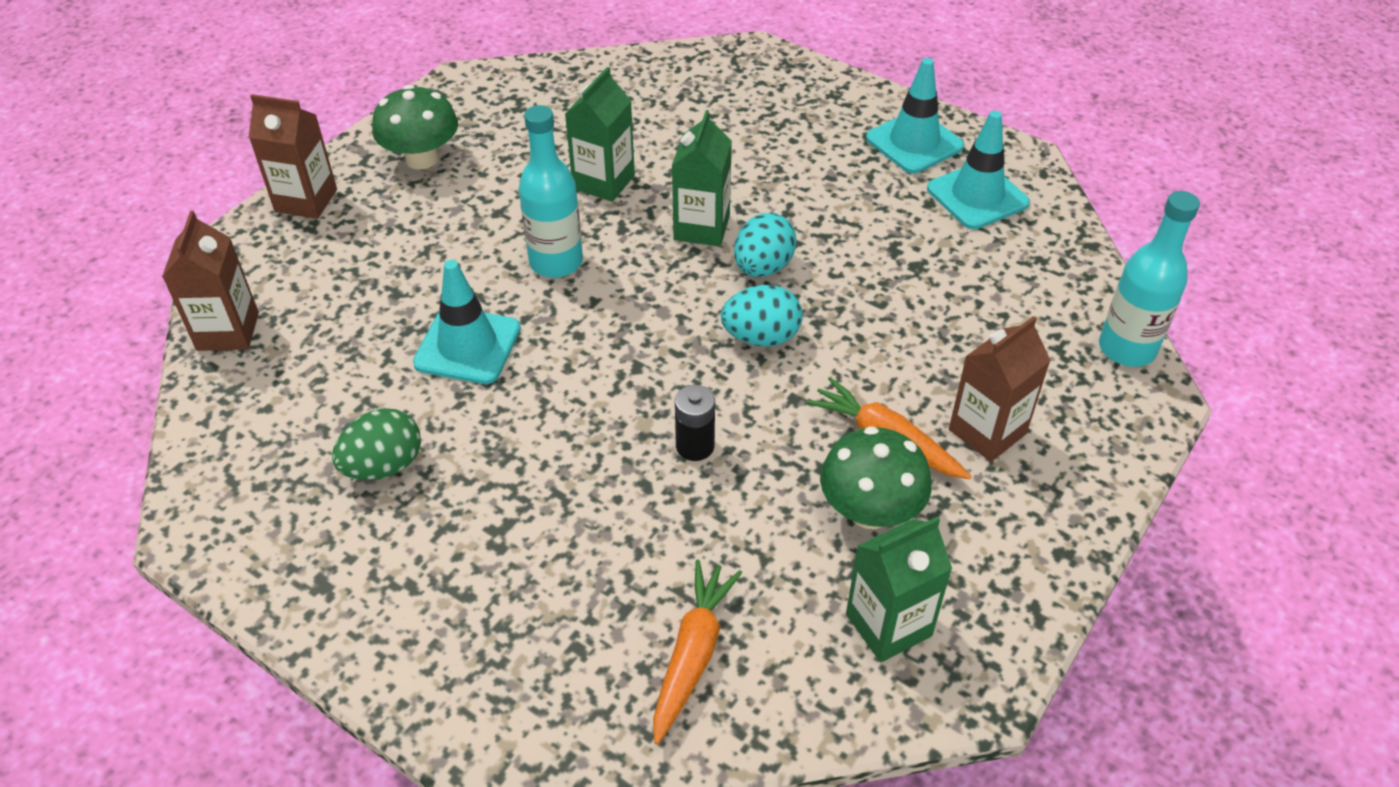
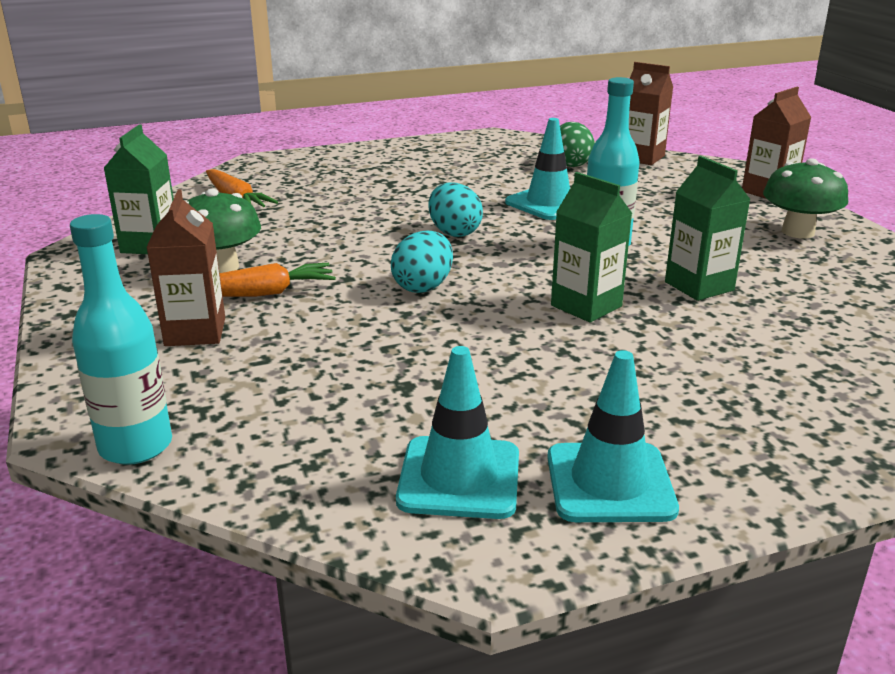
camera: 125 degrees right, 20 degrees down
(384, 466) = (477, 169): green egg -> green egg (571, 164)
(695, 446) = (362, 237): black battery -> none
(763, 267) = (501, 314): turquoise egg -> turquoise egg (454, 232)

